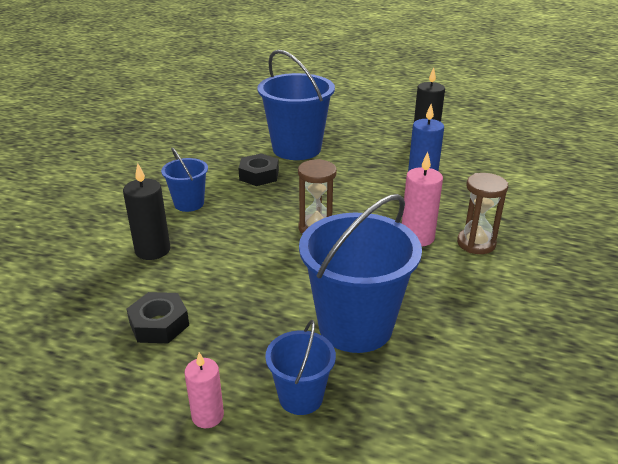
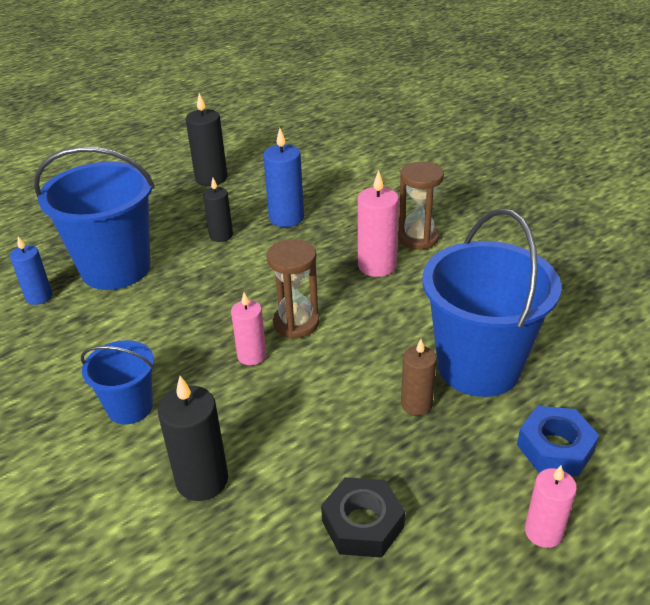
camera: 55 degrees left, 5 degrees up
(248, 139) = (39, 297): none -> blue candle
(259, 175) = (137, 321): black nut -> none
(269, 224) = (252, 355): none -> pink candle
(286, 309) = (416, 404): none -> brown candle
(301, 397) = (555, 448): blue bucket -> blue nut
(370, 166) = (221, 235): none -> black candle

